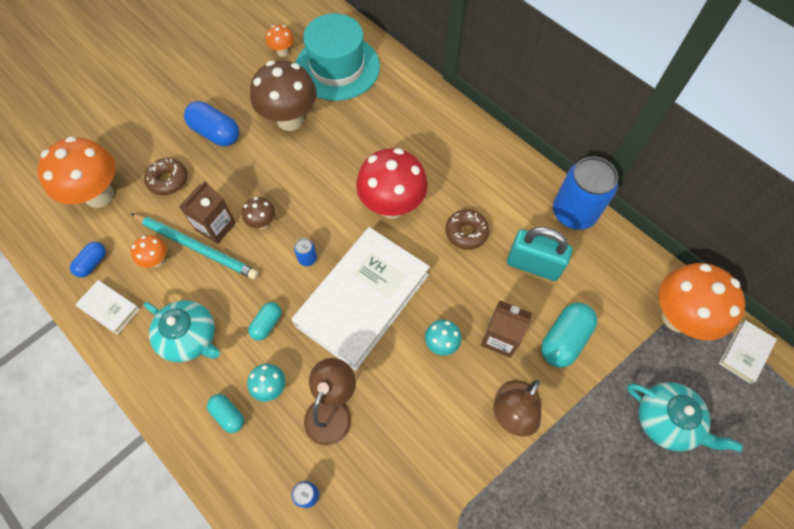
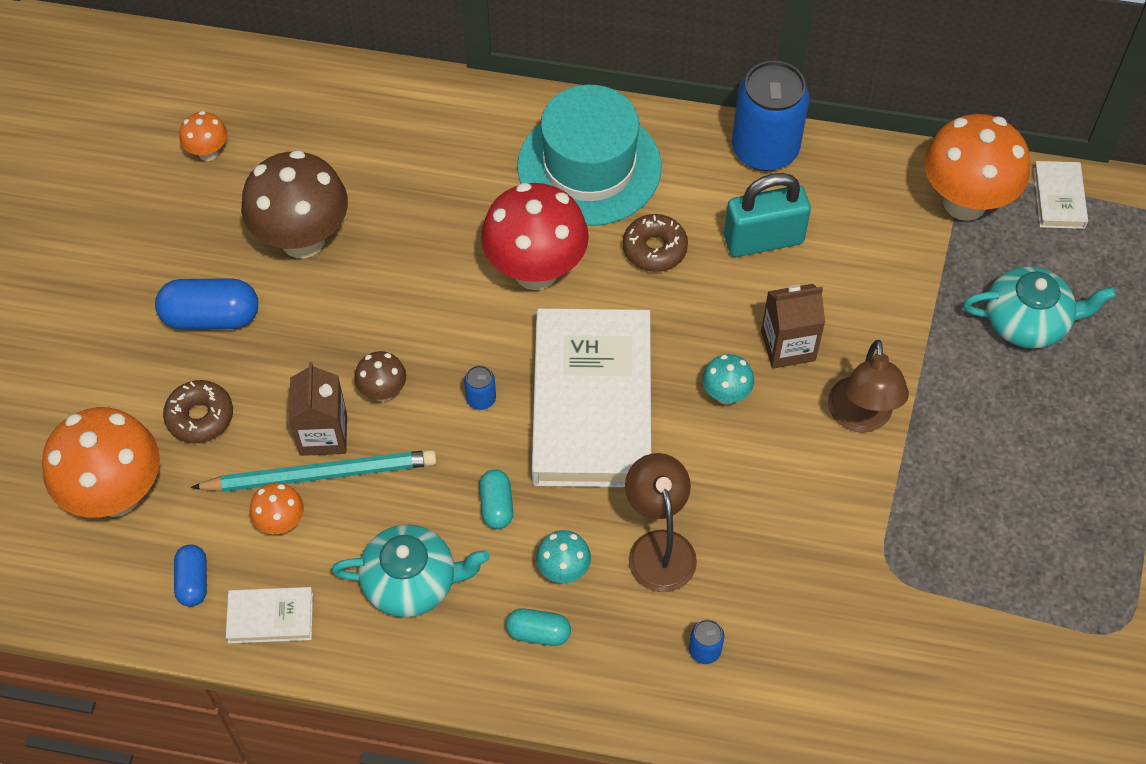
camera: 35 degrees left, 5 degrees down
(337, 67) = (308, 131): turquoise hat -> turquoise hat (589, 167)
(564, 339) = (860, 303): turquoise capsule -> none

